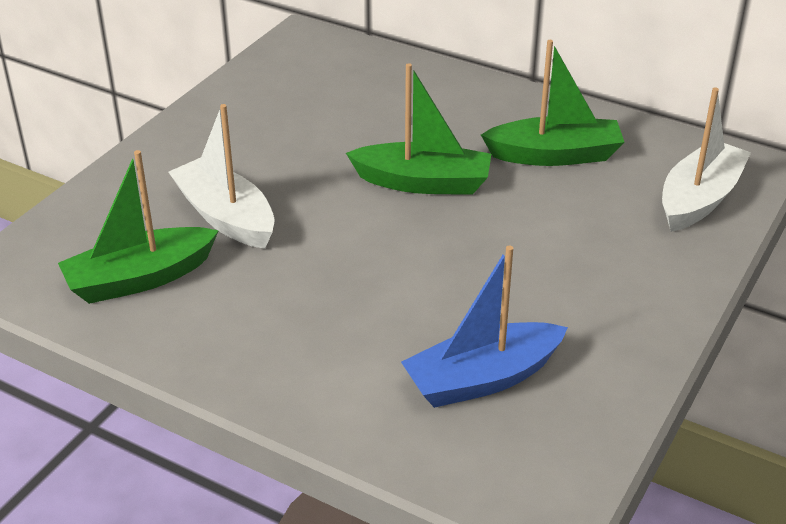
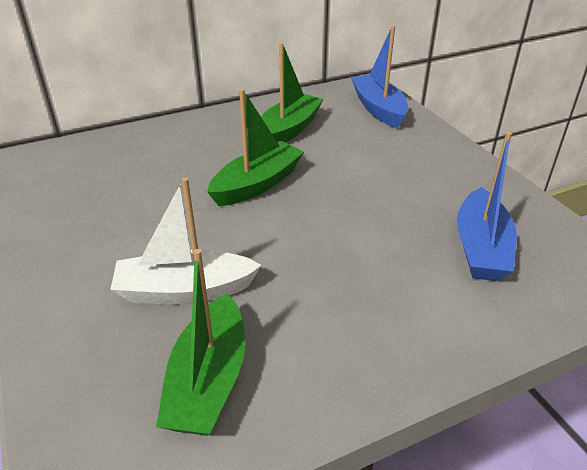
camera: 55 degrees left, 0 degrees up
(699, 199) = (378, 109): white boat -> blue boat

